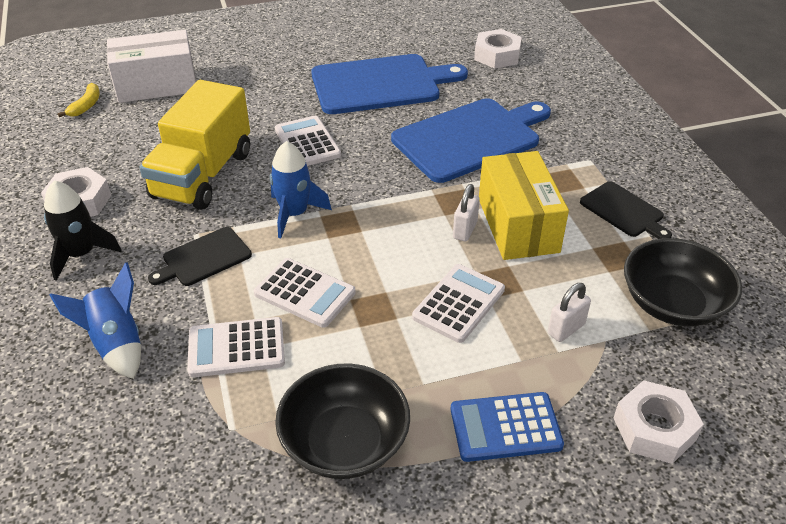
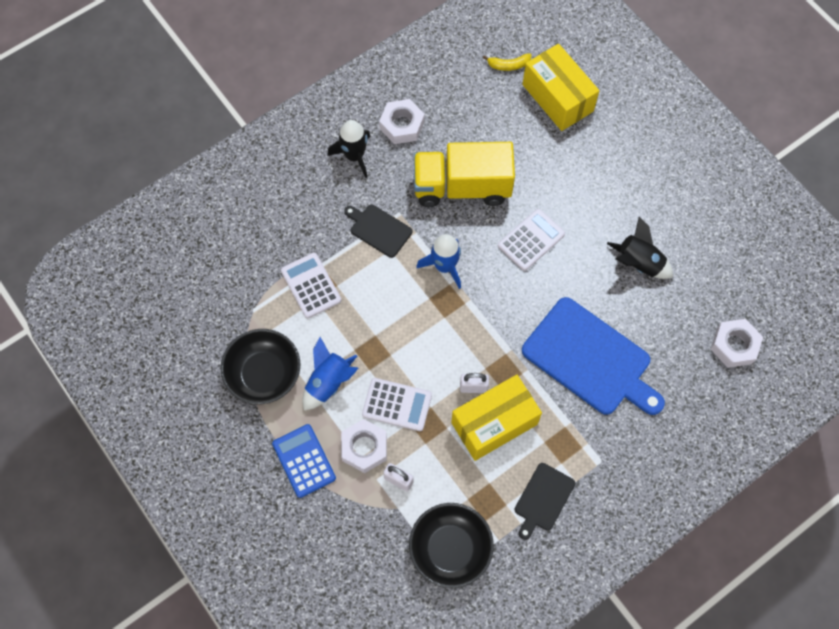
camera: 70 degrees right, 25 degrees up
(116, 344) = (290, 218): blue rocket -> blue rocket (328, 382)
(157, 85) = (557, 98): white box -> yellow box
(304, 293) = (370, 305): white calculator -> none
(380, 84) = (638, 263): blue cutting board -> black rocket
(654, 429) = (332, 550): white nut -> white nut (364, 448)

